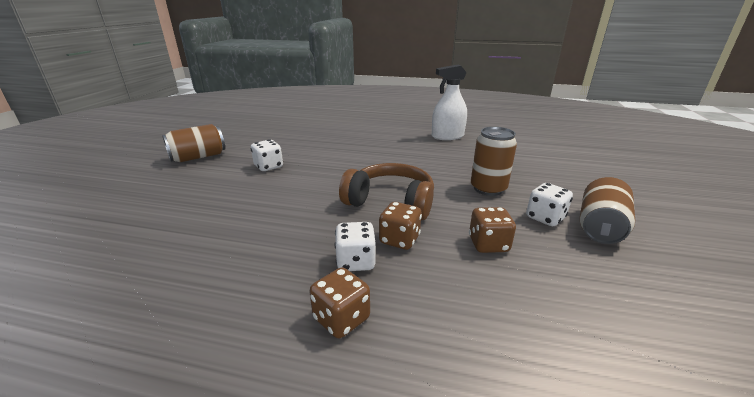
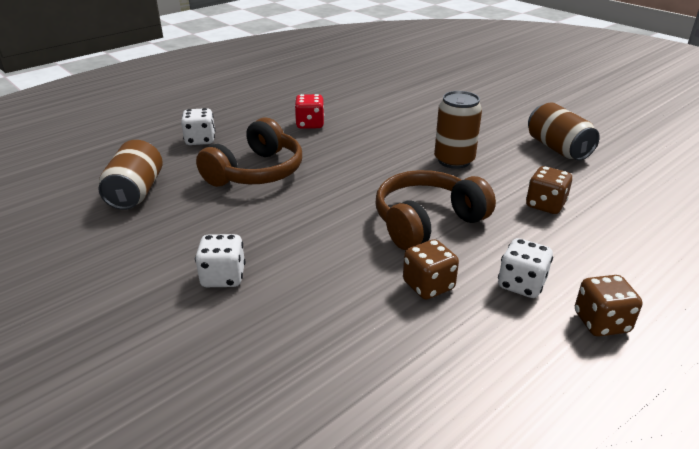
camera: 55 degrees left, 5 degrees up
(198, 157) = (78, 342): brown can -> brown can (136, 192)
(373, 142) = (256, 172): none -> brown headphones
(399, 240) = (503, 245): brown dice -> brown dice (428, 285)
(447, 136) = (310, 124): white spray bottle -> red dice
(545, 218) = (527, 161): white dice -> white dice (200, 140)

